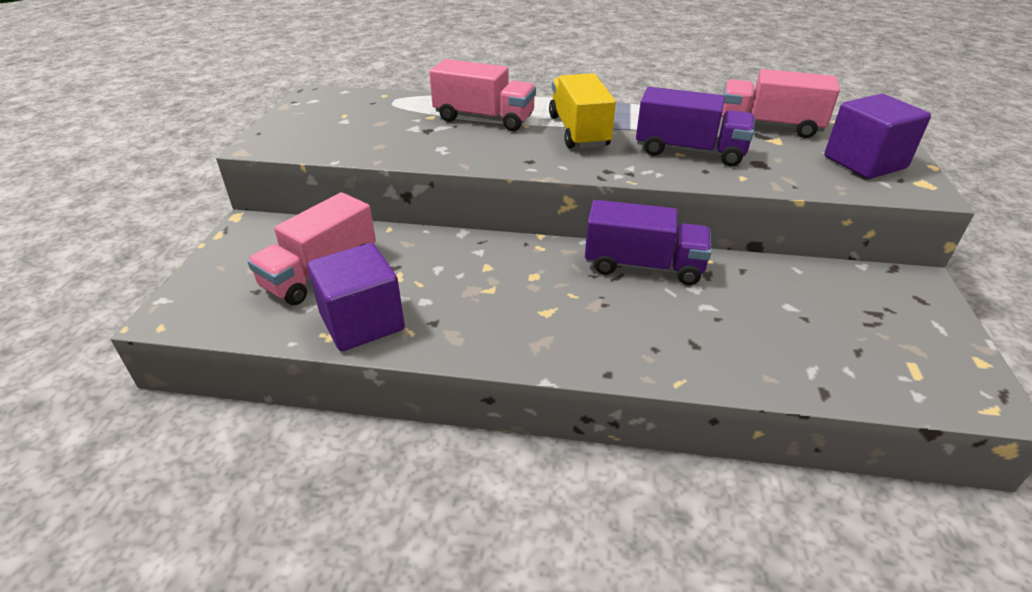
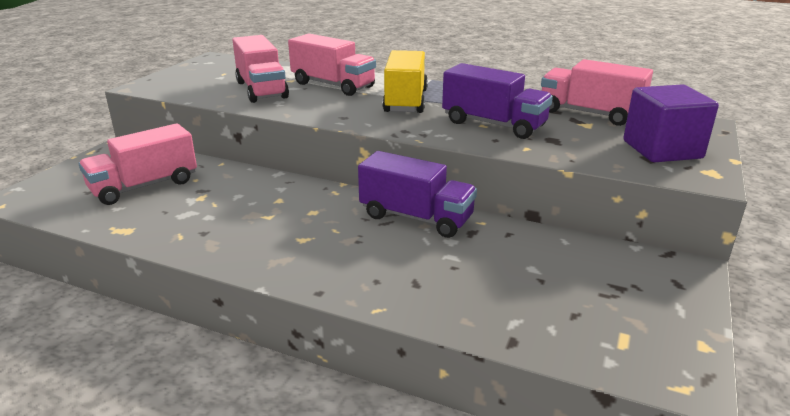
camera: 15 degrees right, 10 degrees down
(362, 322) = (148, 224): purple cube -> none
(408, 134) = (261, 90): none -> pink truck

